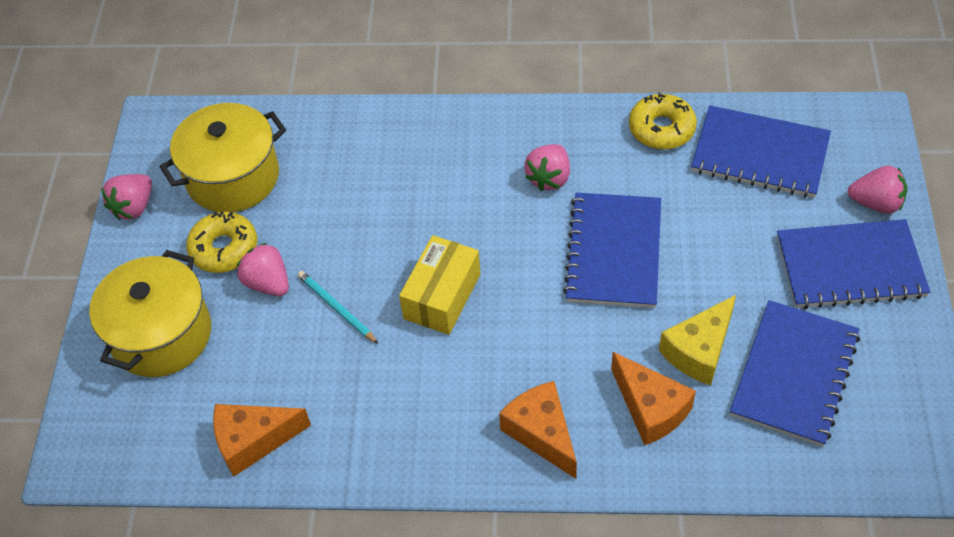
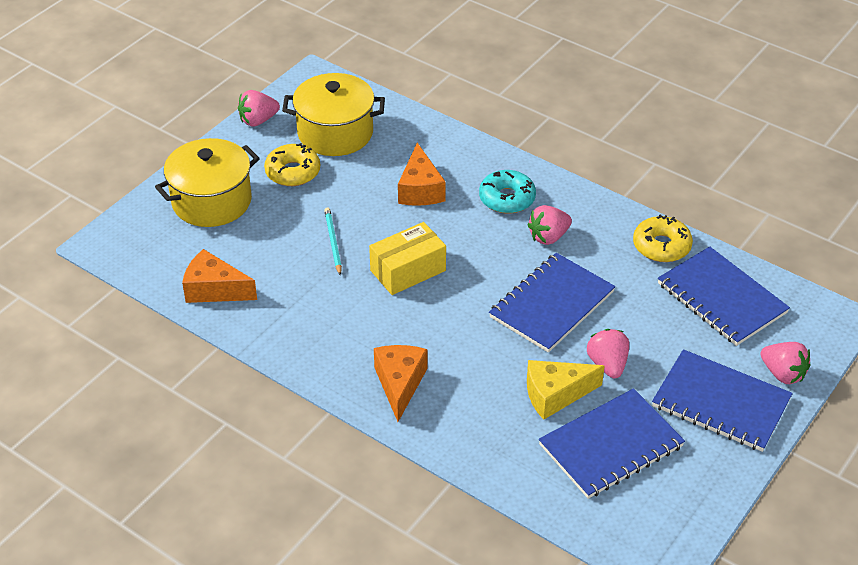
camera: 30 degrees right, 10 degrees down
(268, 283) = (302, 205): pink strawberry -> pink strawberry (607, 365)
(473, 157) = (507, 198): none -> turquoise donut
(650, 408) = (487, 410): orange cheese -> orange cheese (420, 189)

